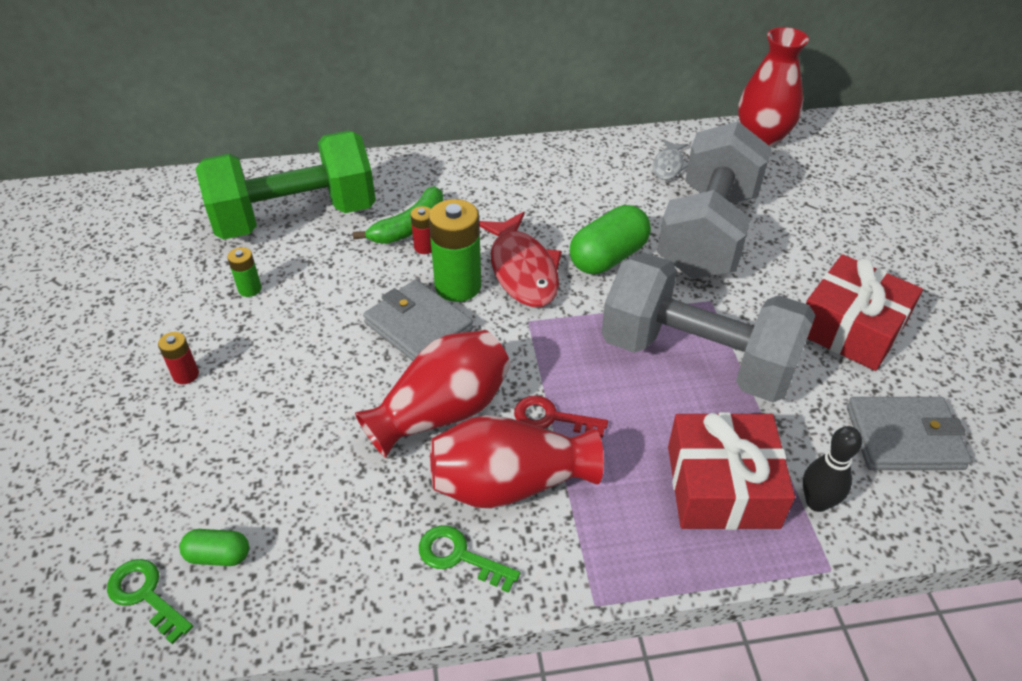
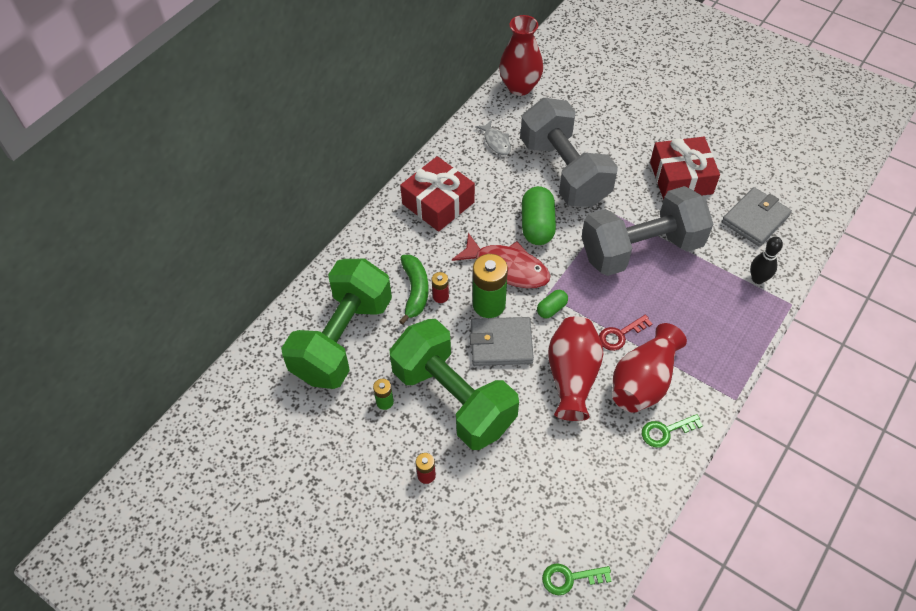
camera: 45 degrees left, 10 degrees up
(218, 556) = (574, 532): green capsule -> green capsule (551, 308)
(306, 335) = (453, 399): none -> green dumbbell
(722, 486) = (719, 304): red gift -> red gift (438, 203)

